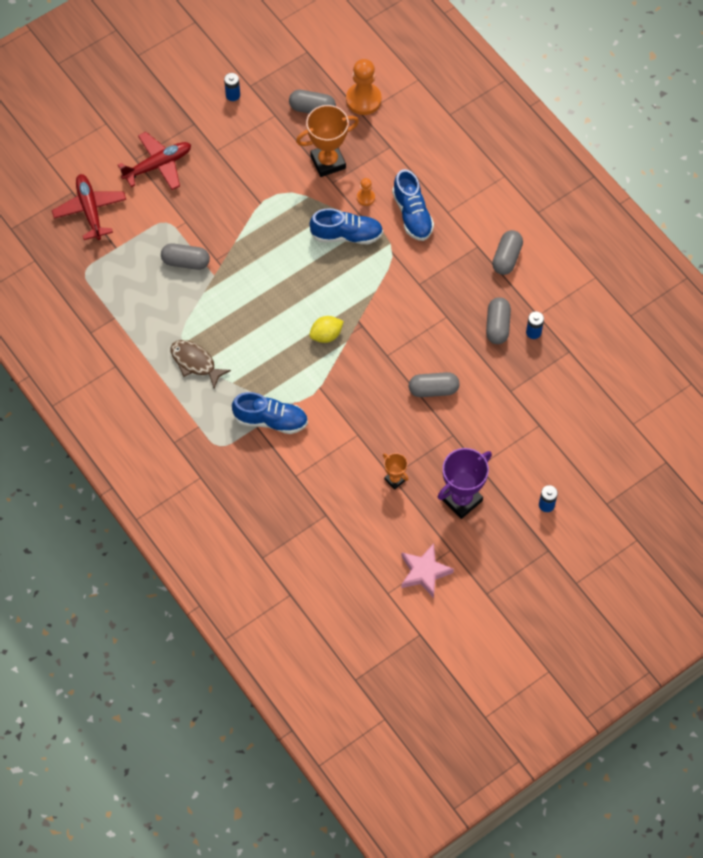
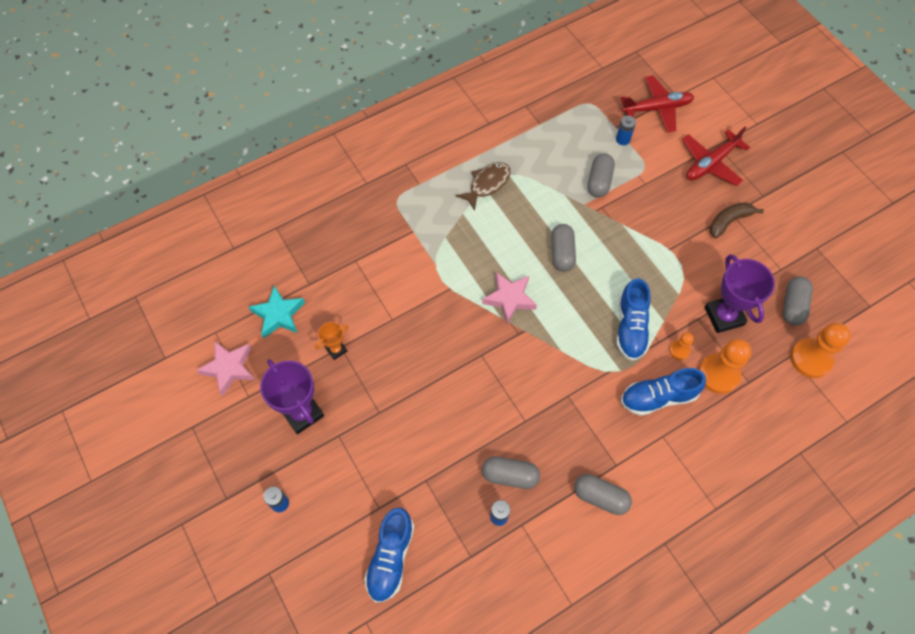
camera: 95 degrees right, 0 degrees up
(158, 165) = (710, 163): red plane -> red plane turned 75 degrees clockwise
(226, 153) = (729, 221): none -> brown banana
(233, 95) = (802, 231): blue battery -> blue battery (623, 139)
(271, 420) = (418, 243): blue shoe -> blue shoe (390, 558)
(326, 335) = (509, 299): yellow lemon -> pink star
(328, 162) = (724, 316): orange trophy -> purple trophy
(363, 537) = (278, 315): none -> turquoise star
(385, 168) = (718, 374): none -> orange pawn
(433, 390) = (435, 398): grey capsule -> grey capsule (562, 253)

